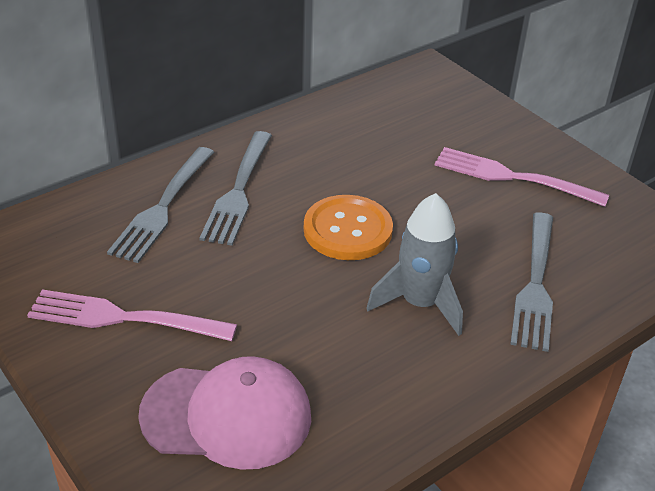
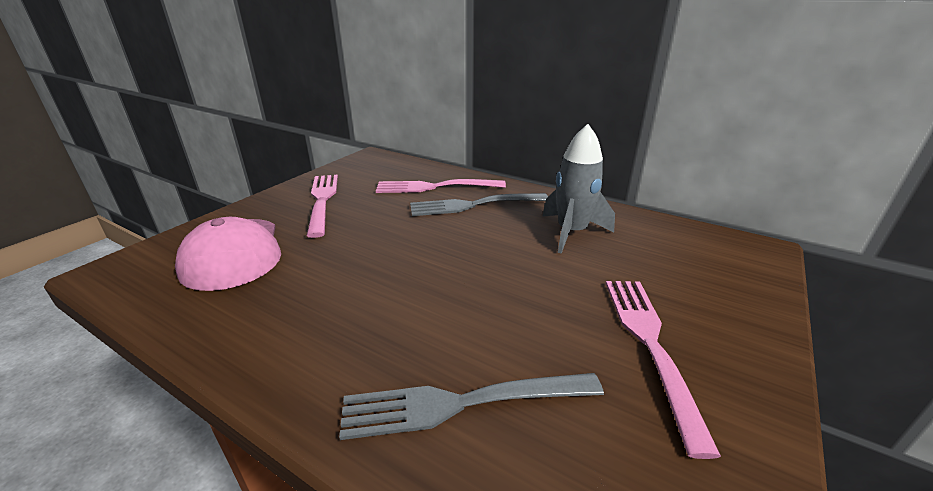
camera: 70 degrees right, 10 degrees down
(163, 206) = (436, 187): grey fork -> pink fork
(347, 230) = (464, 257): orange button -> none
(420, 303) = (386, 316): grey rocket -> grey rocket (571, 232)

